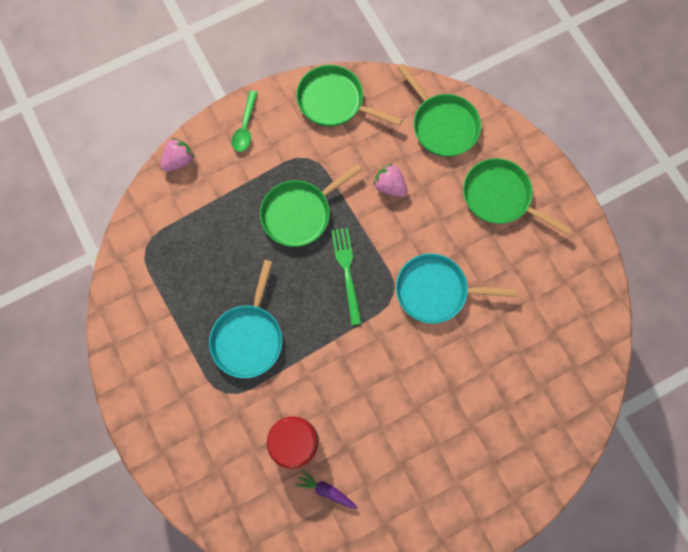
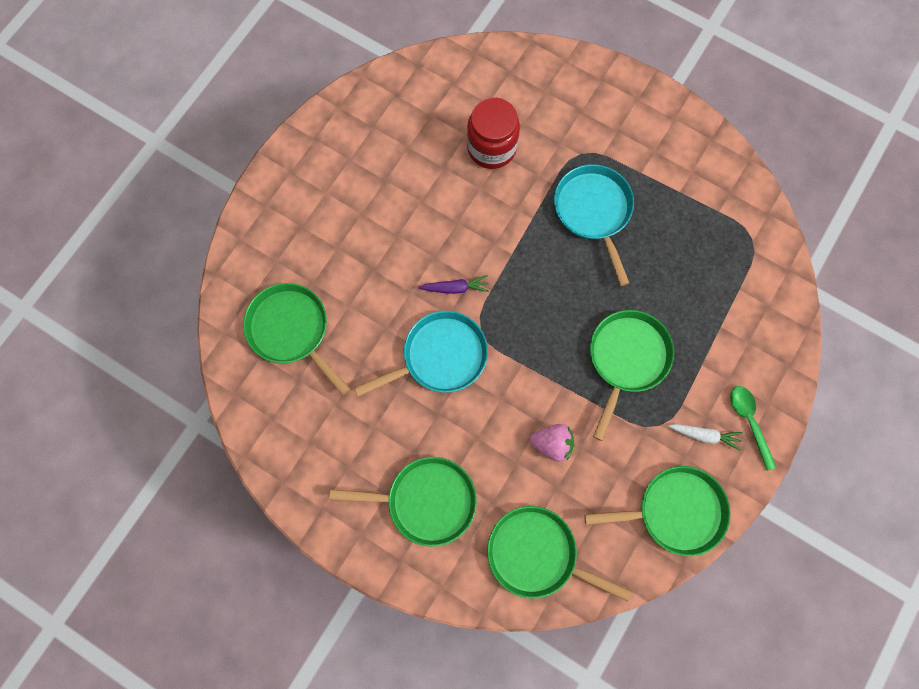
camera: 150 degrees right, 0 degrees up
(179, 161) = (788, 343): pink strawberry -> none
(282, 135) = (704, 435): none -> white carrot
(326, 490) = (439, 125): purple carrot -> purple carrot (455, 288)
(347, 271) = (540, 326): green fork -> none
(540, 375) = (292, 330): none -> green pan

